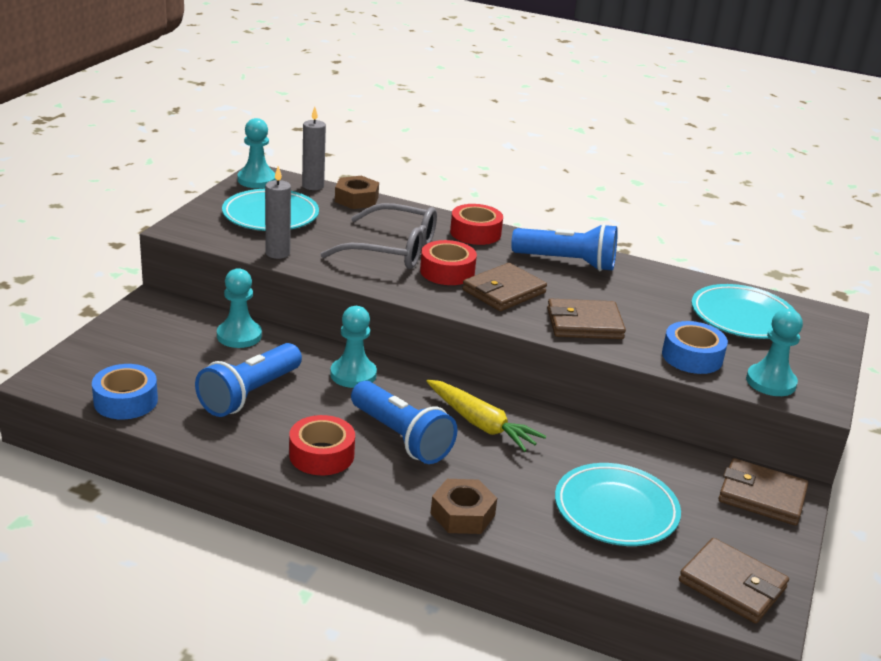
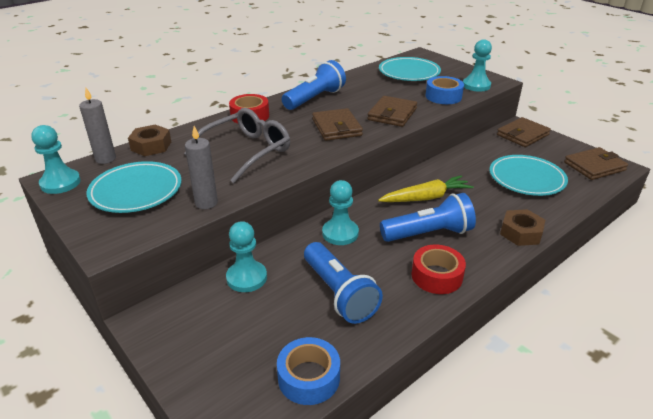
camera: 60 degrees left, 5 degrees up
(447, 272) = (295, 139): red tape -> none

